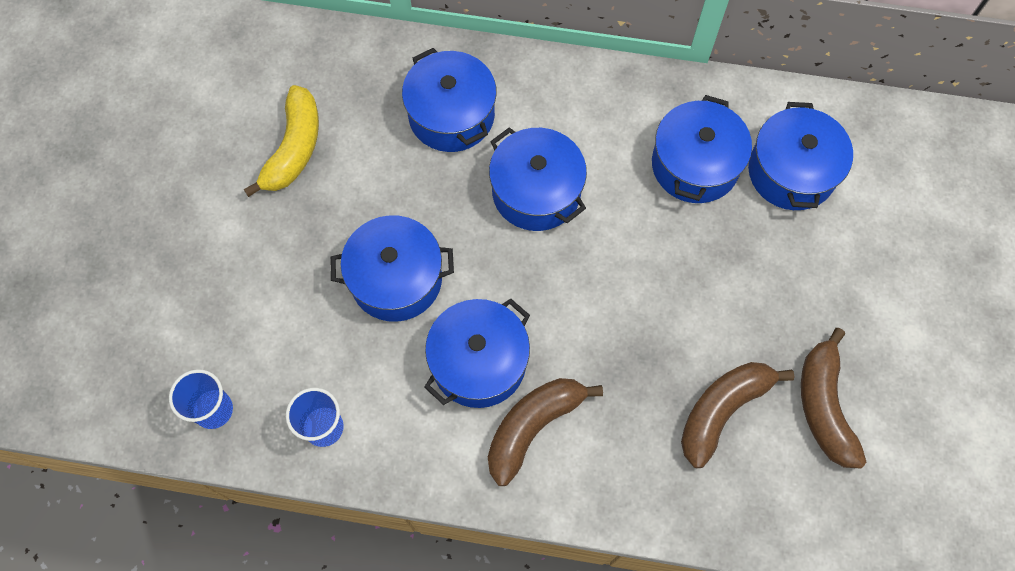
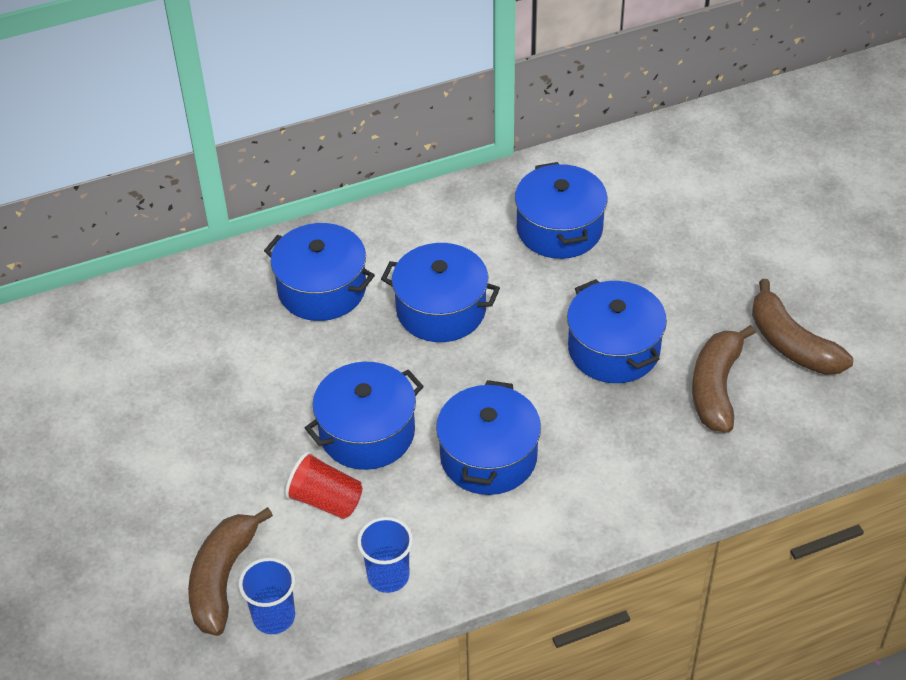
camera: 30 degrees left, 20 degrees down
(294, 149) = (194, 381): yellow banana -> none
(322, 325) = (326, 500): none -> red cup
(533, 427) = (571, 479): brown banana -> brown banana (222, 579)
(791, 172) = (640, 198): blue pot -> blue pot (614, 349)

